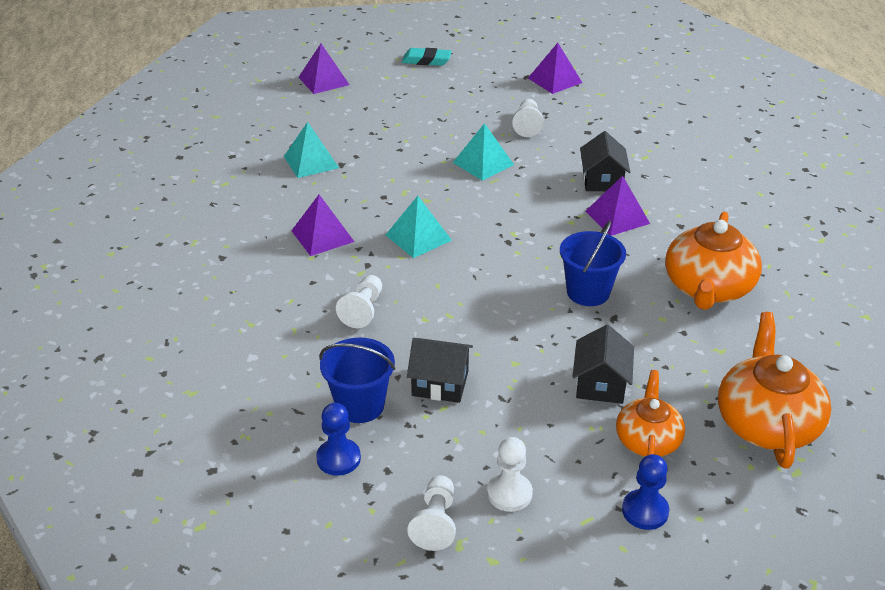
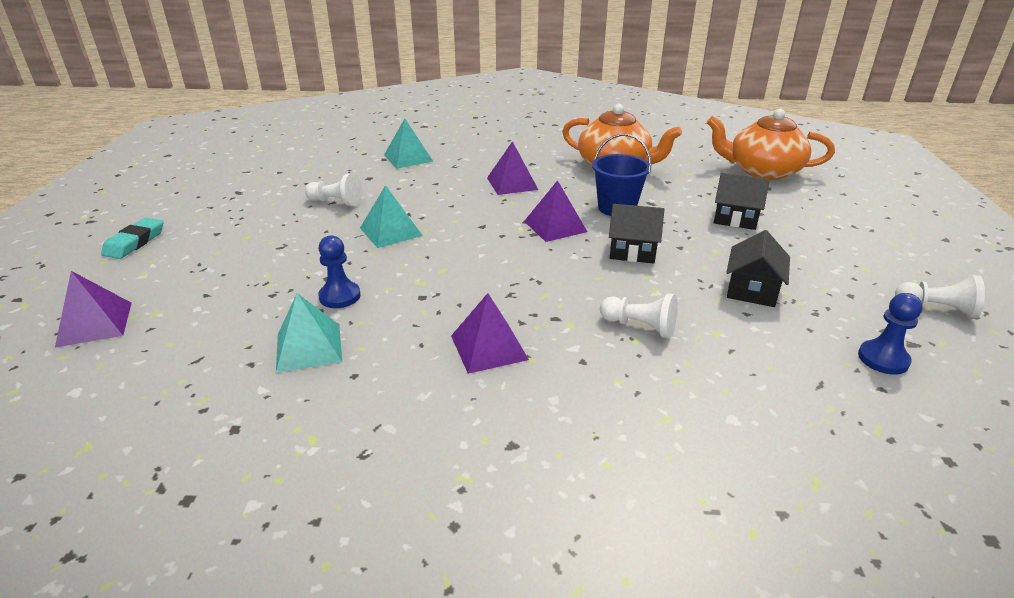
camera: 80 degrees left, 5 degrees down
(360, 405) = (798, 340): blue bucket -> none
(418, 237) = (512, 281): turquoise pyramid -> turquoise pyramid (408, 158)
(509, 493) = (881, 271): white pawn -> none
(554, 80) = (261, 180): purple pyramid -> purple pyramid (555, 226)
(602, 180) = (453, 182): black house -> black house (632, 251)
(645, 511) = (870, 221): blue pawn -> blue pawn (340, 296)
(648, 440) = (794, 210): orange teapot -> none

